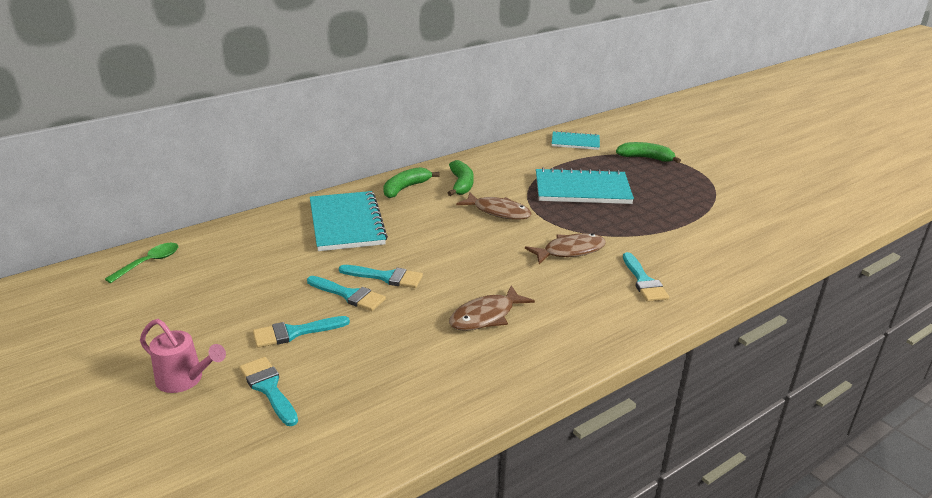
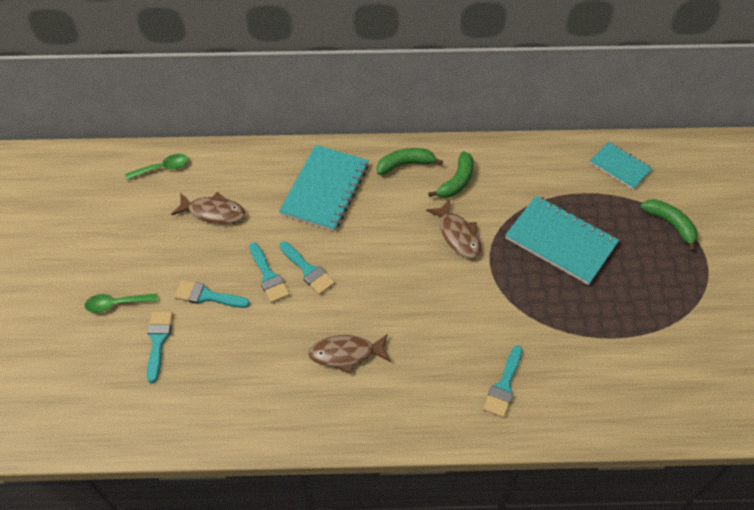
camera: 35 degrees right, 25 degrees up
(185, 380) = (116, 304): pink watering can -> green spoon
(570, 251) = (475, 316): brown fish -> brown fish (213, 212)

